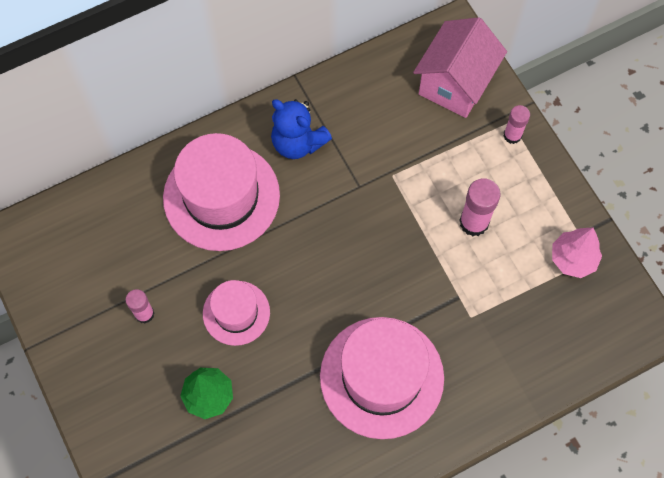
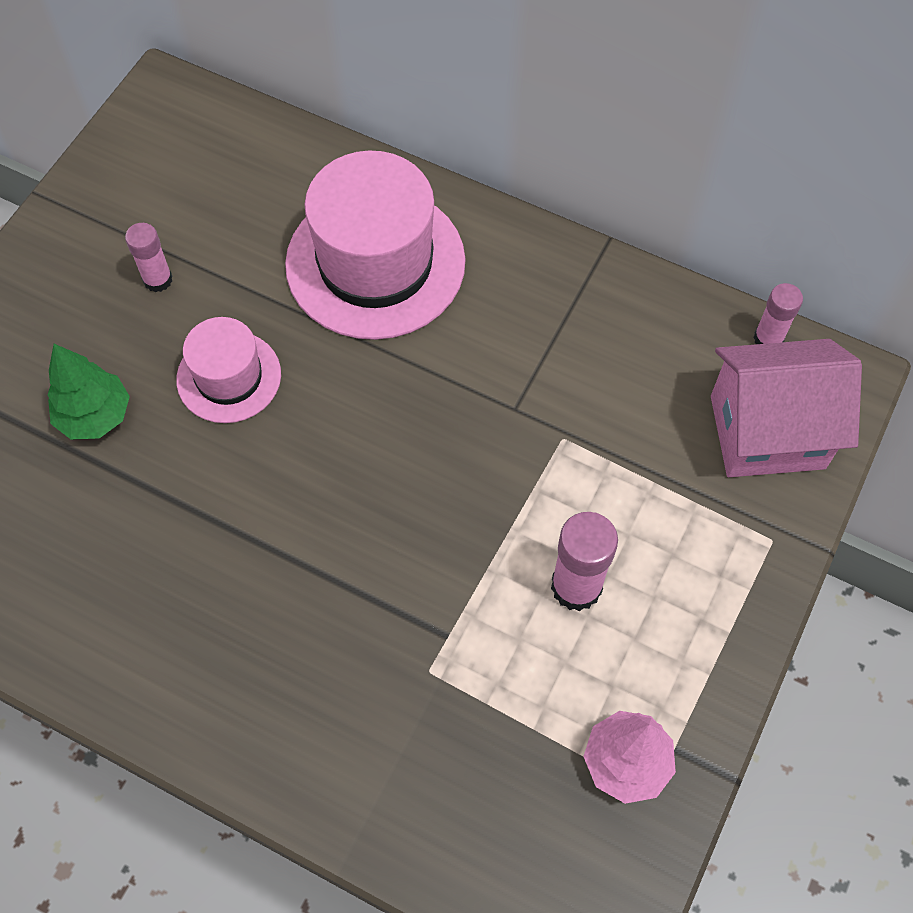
camera: 55 degrees right, 5 degrees down
(298, 142) = (518, 299): blue teddy bear -> none
(382, 377) = (257, 607): pink hat -> none
(512, 135) = (753, 555): pink glue stick -> pink glue stick (768, 338)

